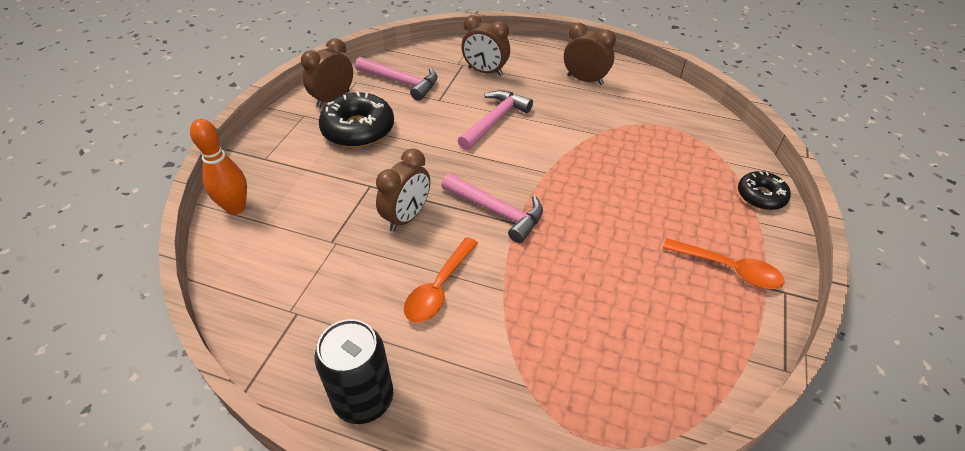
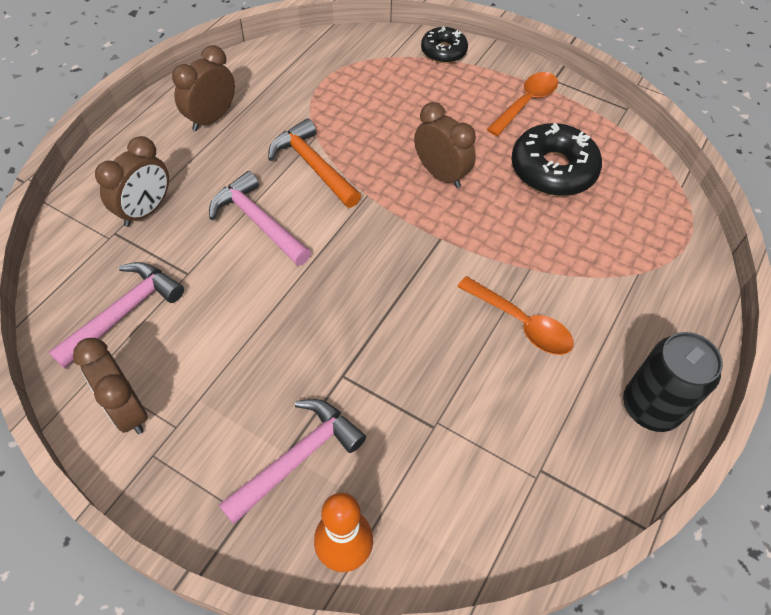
camera: 80 degrees left, 10 degrees up
(358, 129) = (218, 380): black donut -> black donut (553, 169)
(407, 217) = (409, 340): brown clock -> brown clock (441, 174)
(496, 211) = (419, 252): pink hammer -> pink hammer (297, 458)
(562, 137) = (313, 166): none -> orange hammer

